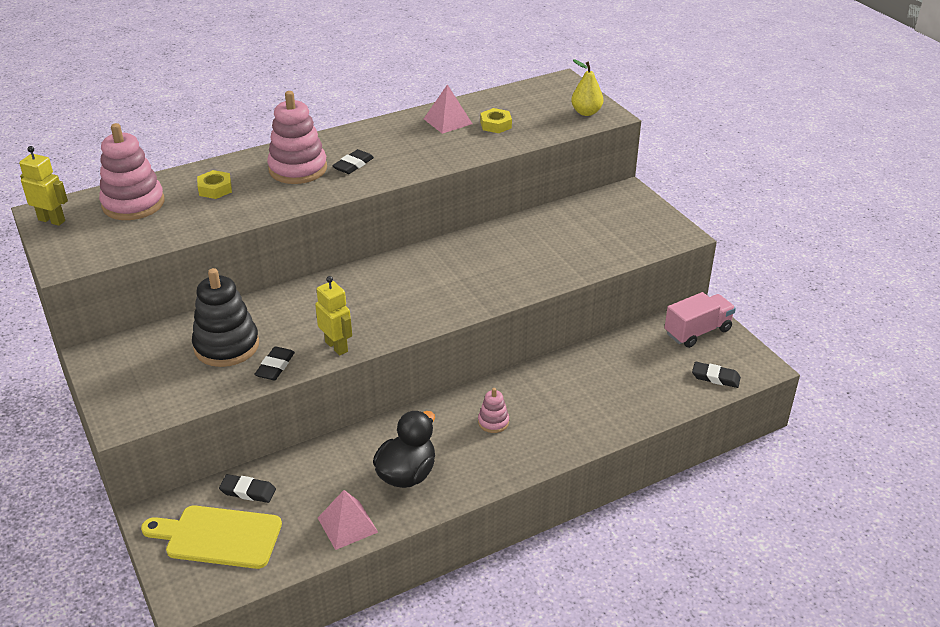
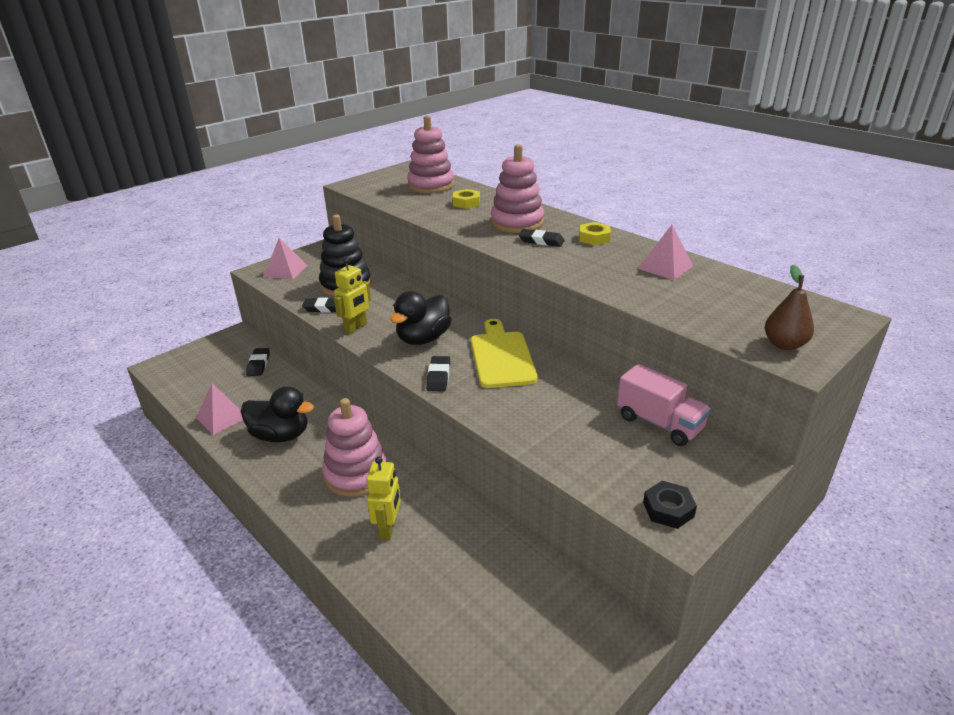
camera: 75 degrees right, 5 degrees down
(52, 220) = (399, 171): yellow robot -> yellow robot (388, 528)
(142, 396) = (285, 271): none -> pink pyramid
(218, 536) = (214, 364): yellow cutting board -> yellow cutting board (501, 356)
(388, 304) = (423, 339): none -> black duck
(493, 422) = (356, 474): pink stacking toy -> pink stacking toy, size x2.02
(496, 125) = (685, 292): yellow nut -> yellow nut (594, 238)
(586, 112) = (784, 344): yellow pear -> brown pear
(661, 233) = (668, 509): none -> black nut
(697, 332) = (581, 637): pink truck -> pink truck (659, 423)
(715, 377) = (488, 671): black eraser -> black eraser (438, 376)

